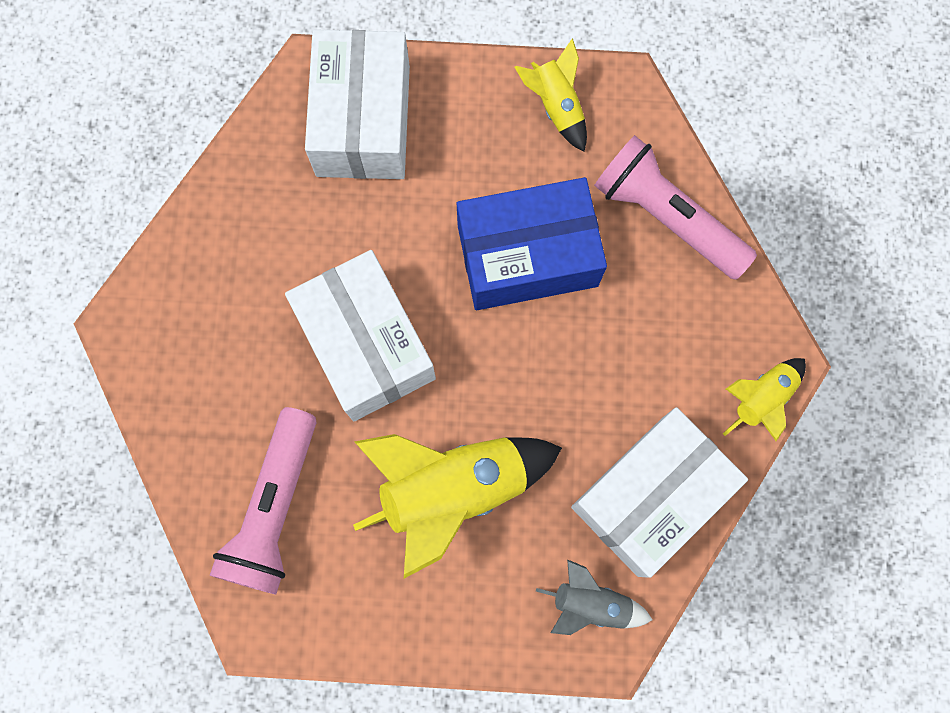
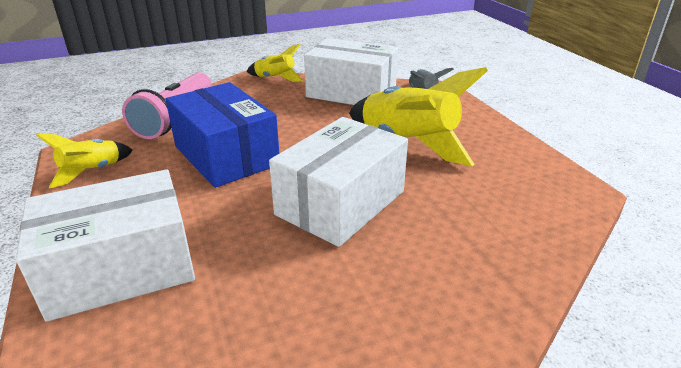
camera: 115 degrees left, 45 degrees down
(274, 508) = (501, 207): pink flashlight -> none

